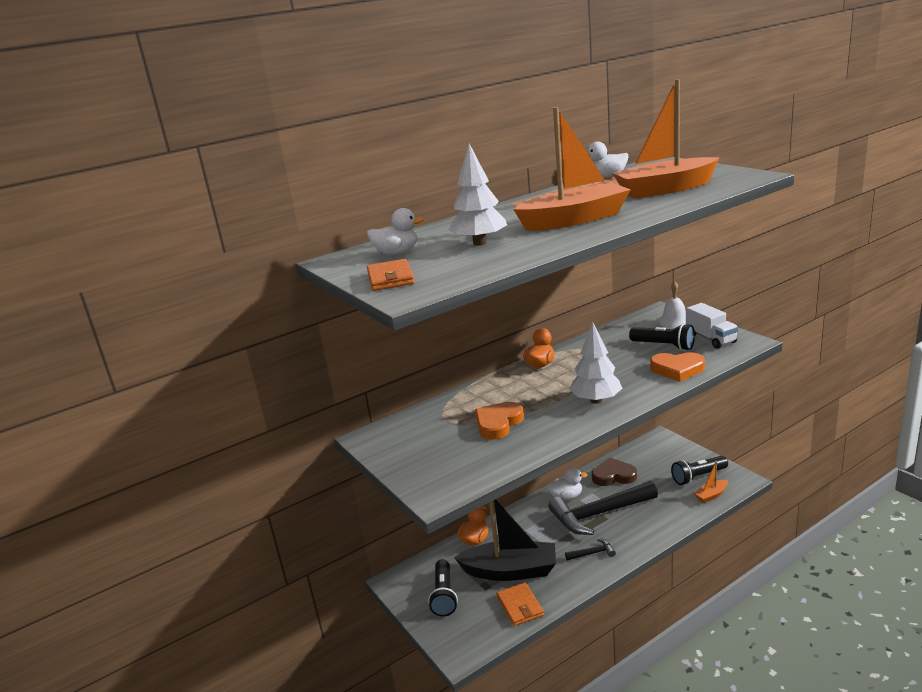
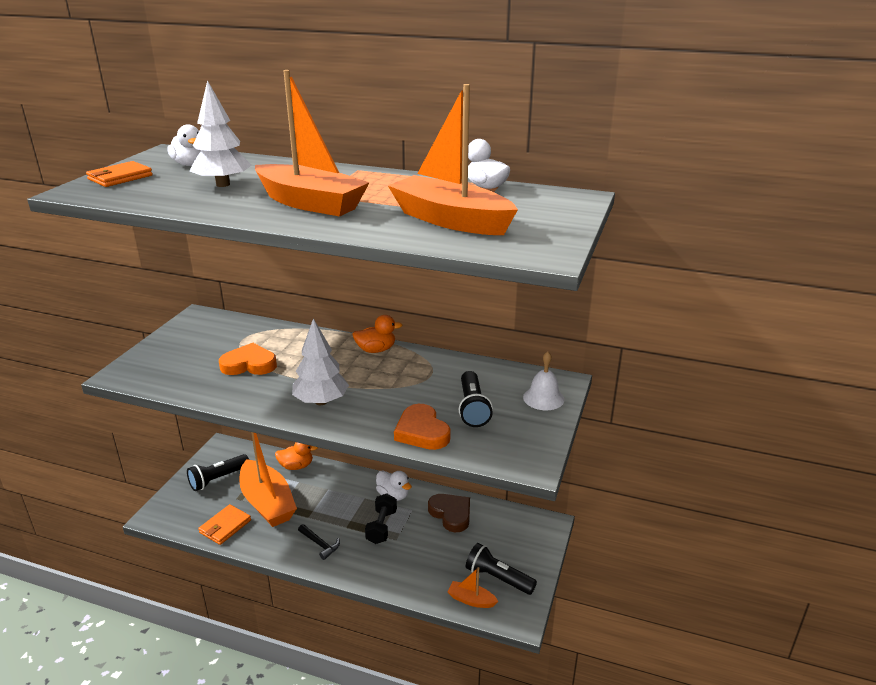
camera: 50 degrees right, 5 degrees up
(510, 571) = (267, 503): black boat -> orange boat
(599, 514) = (381, 527): black hammer -> black dumbbell
(710, 339) = (517, 434): white truck -> none

